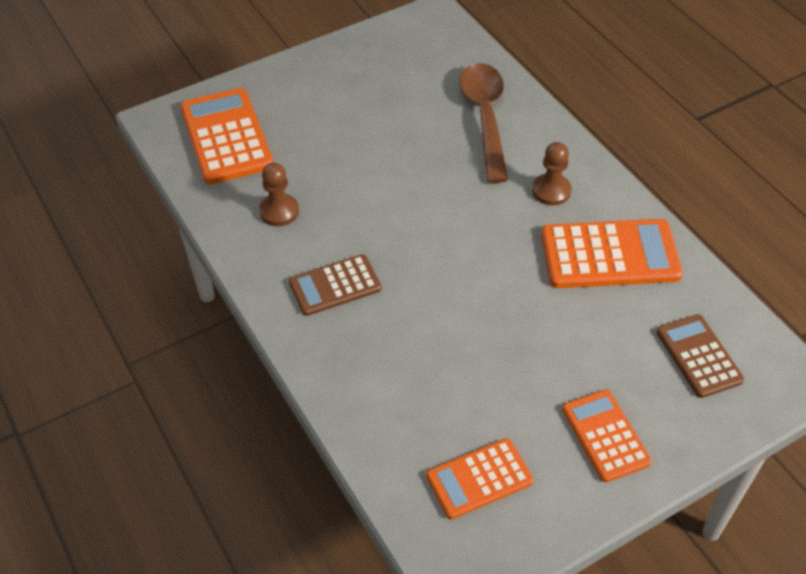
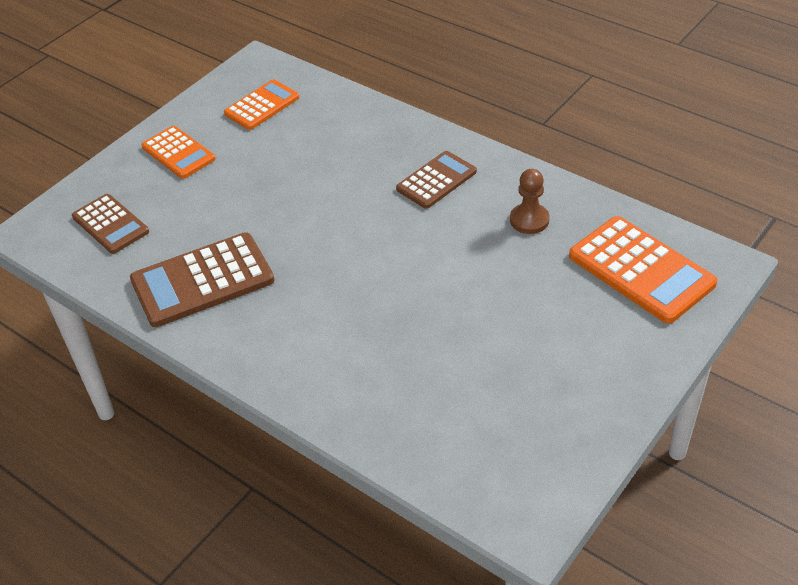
camera: 160 degrees right, 5 degrees down
(485, 117) = (383, 386): brown spoon -> none
(551, 191) = (278, 324): brown pawn -> none
(610, 255) = (202, 280): orange calculator -> brown calculator

